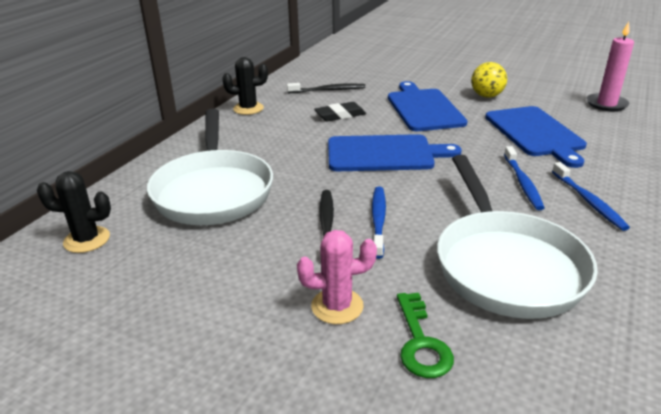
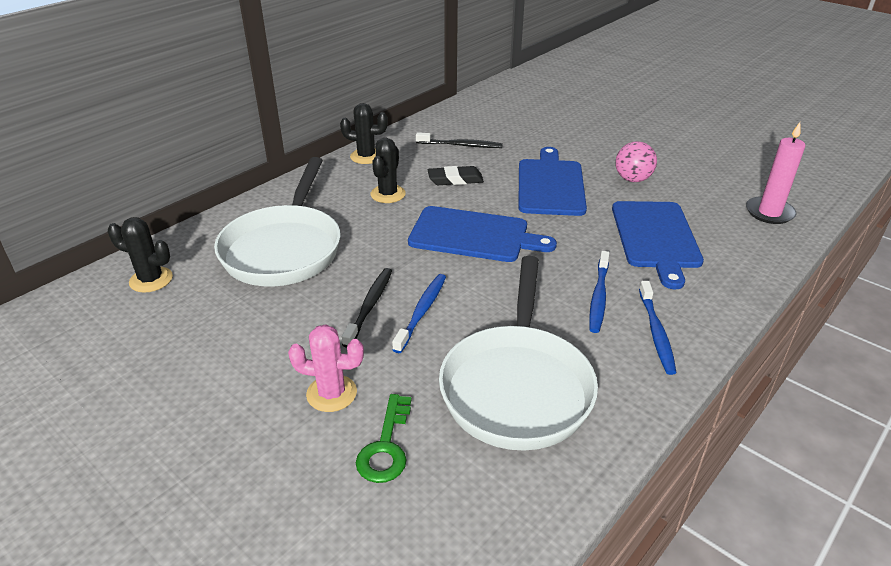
camera: 15 degrees right, 5 degrees up
(286, 134) = (388, 194): none -> black cactus
(486, 96) = (632, 179): yellow ball -> pink ball

